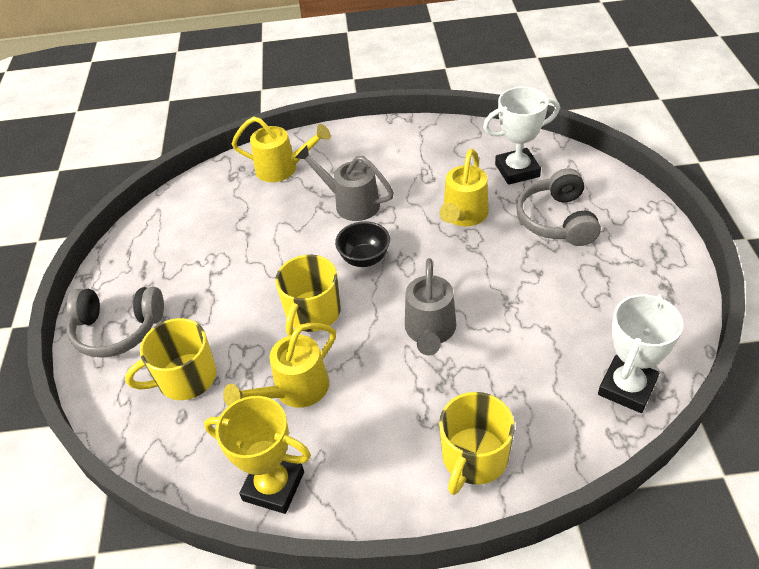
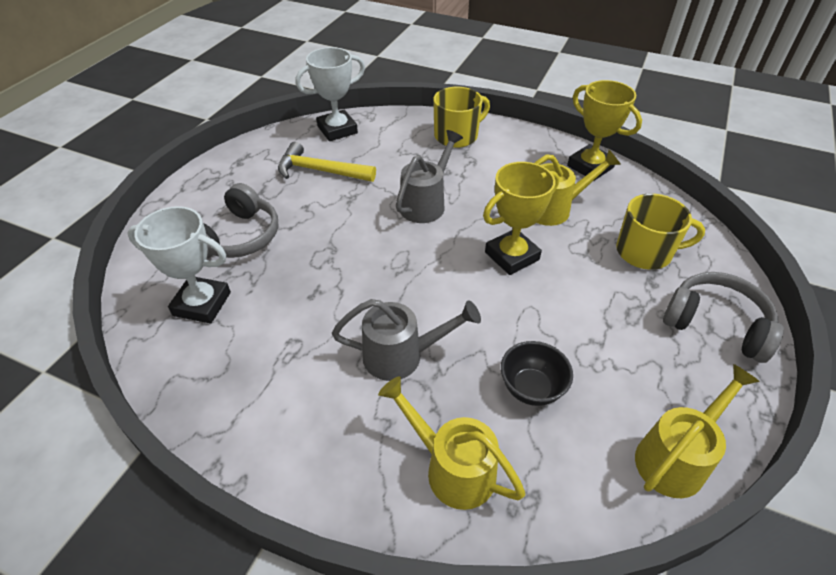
camera: 155 degrees left, 0 degrees up
(312, 313) = (512, 256): yellow mug -> yellow trophy
(351, 203) = (402, 356): grey watering can -> grey watering can turned 60 degrees counterclockwise
(364, 259) = (433, 283): black bowl -> black bowl (531, 388)
(463, 216) = (307, 281): yellow watering can -> yellow watering can (676, 457)
(573, 317) = (320, 171): none -> yellow hammer

